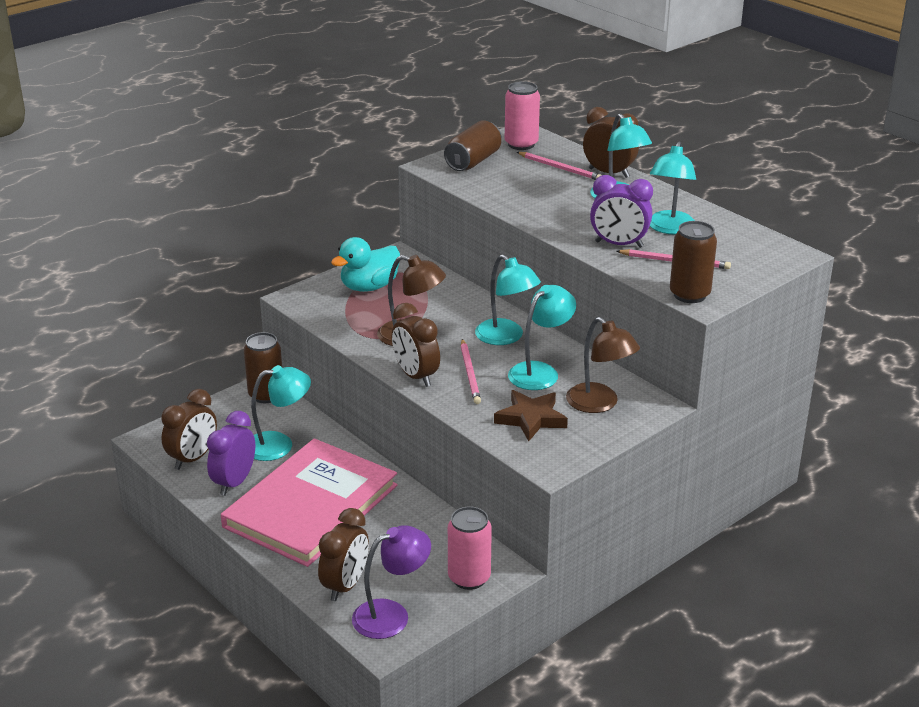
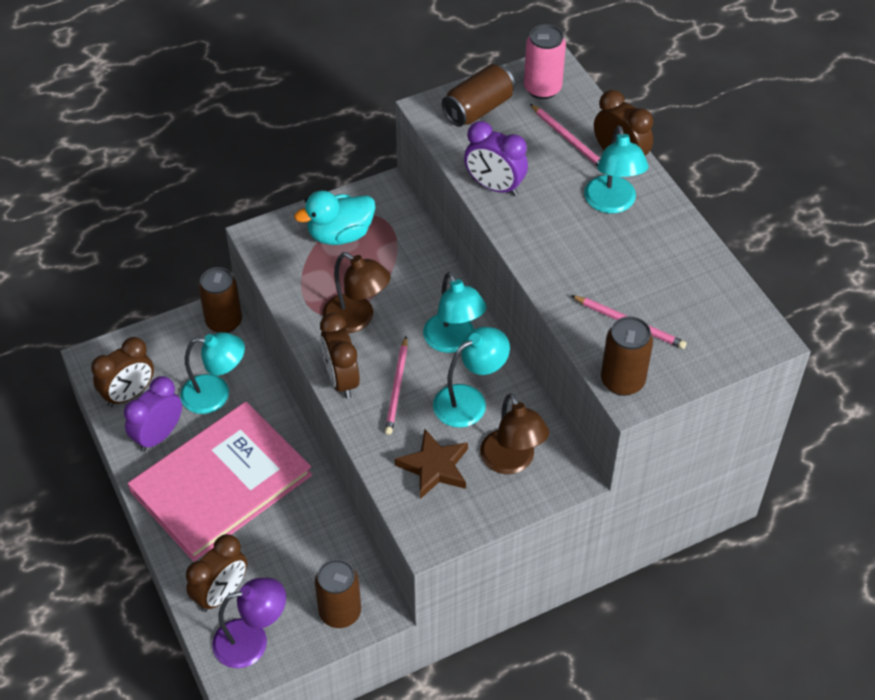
camera: 15 degrees right, 20 degrees up
(469, 578) = (340, 612): pink can -> brown can
(619, 244) = (580, 283): purple clock -> purple clock (494, 187)
(669, 228) = (647, 267): turquoise lamp -> none

